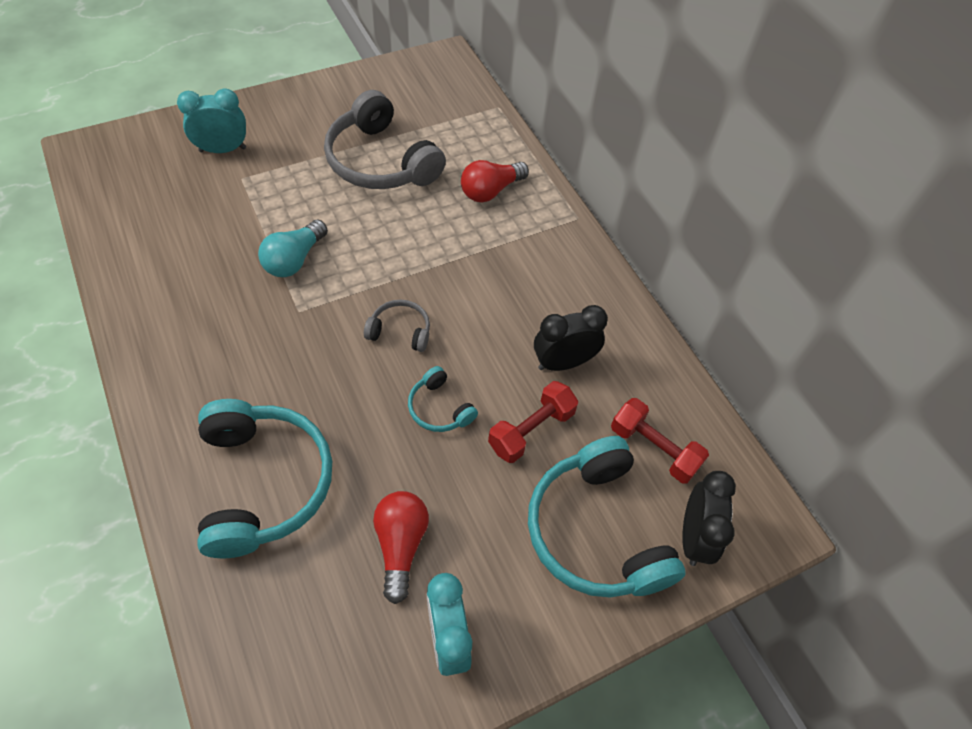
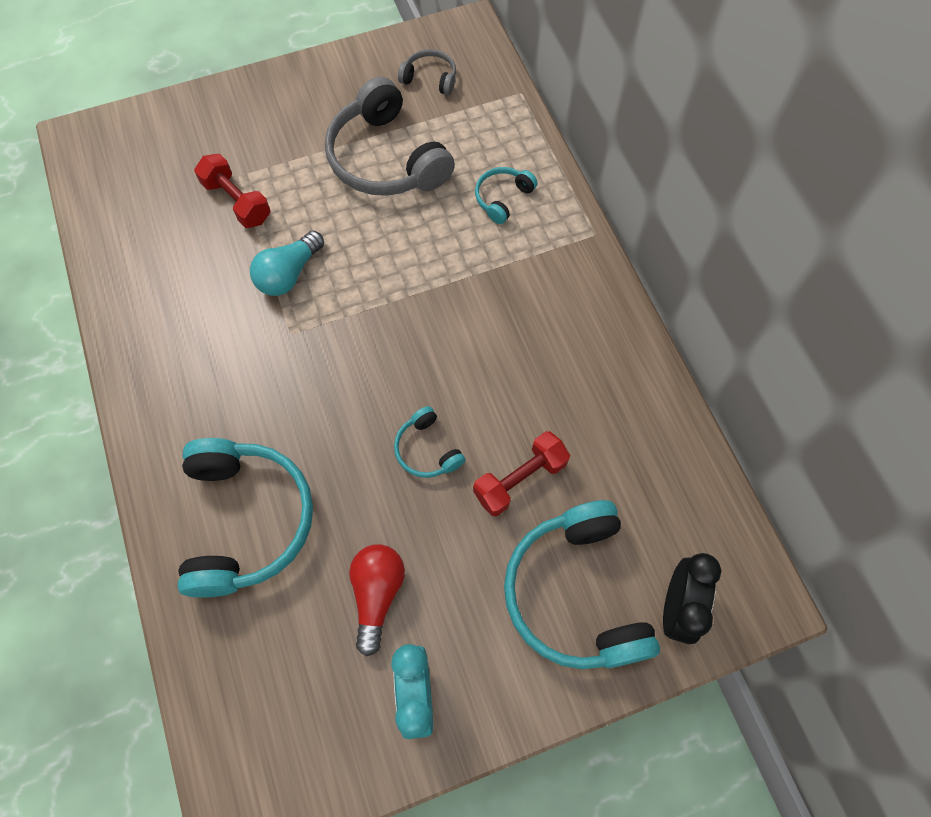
camera: 10 degrees right, 10 degrees up
(222, 150) = (220, 141): turquoise clock -> none
(400, 331) = (393, 361): grey headphones -> grey headphones (430, 78)
(490, 191) = (502, 198): red light bulb -> turquoise headphones
(563, 363) = (561, 405): black clock -> none
(654, 449) = (647, 507): red dumbbell -> red dumbbell (237, 202)

